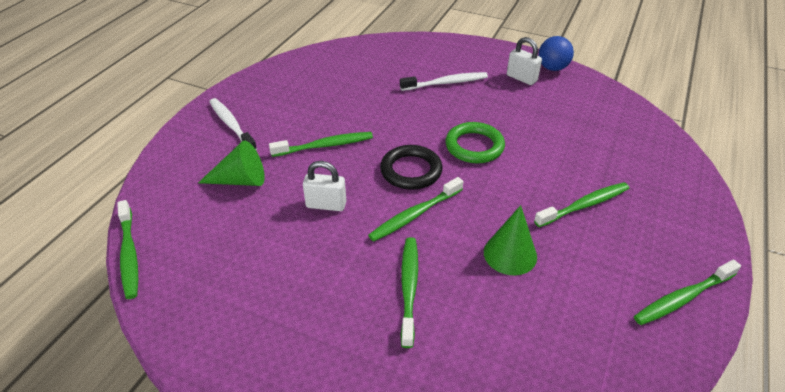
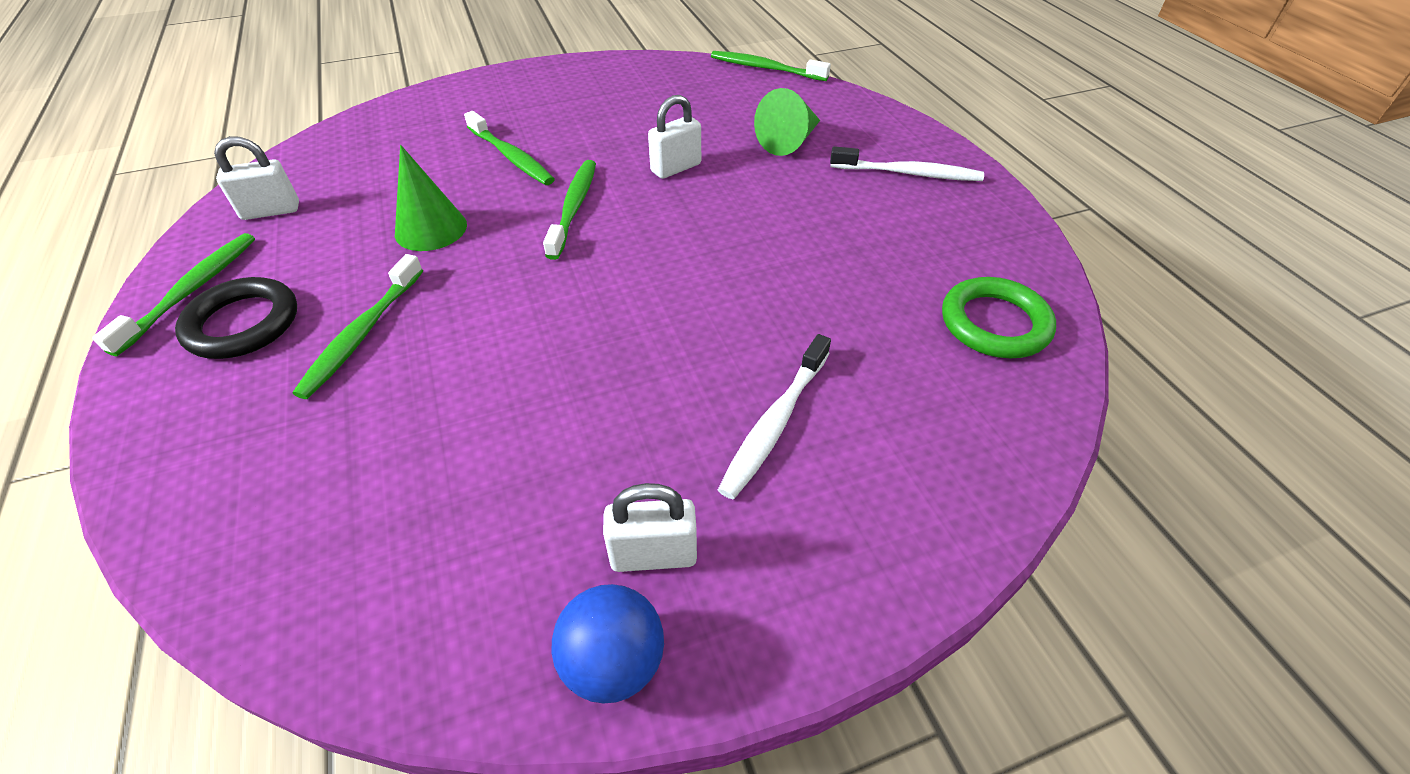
camera: 135 degrees right, 5 degrees up
(325, 146) = (774, 213): green toothbrush -> none
(411, 171) = (636, 246): black ring -> black ring (243, 324)
(474, 146) = (591, 328): green ring -> green ring (994, 323)
(616, 350) = (271, 211): none -> white padlock

